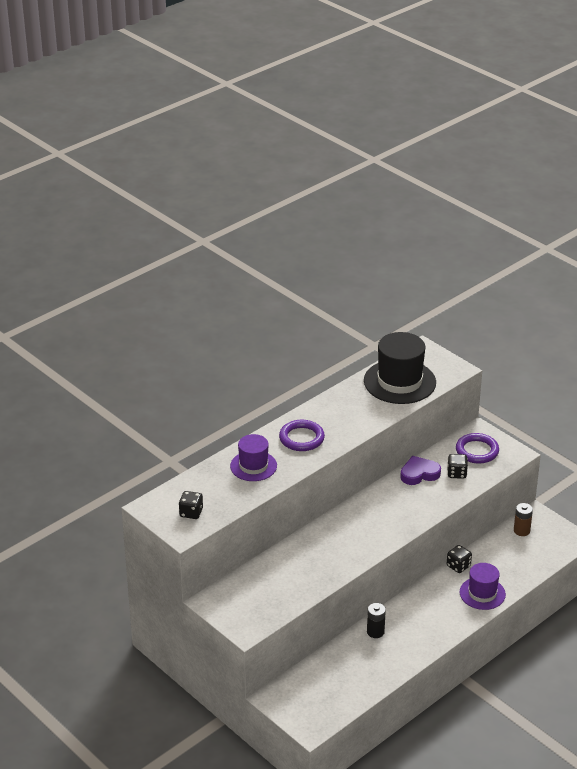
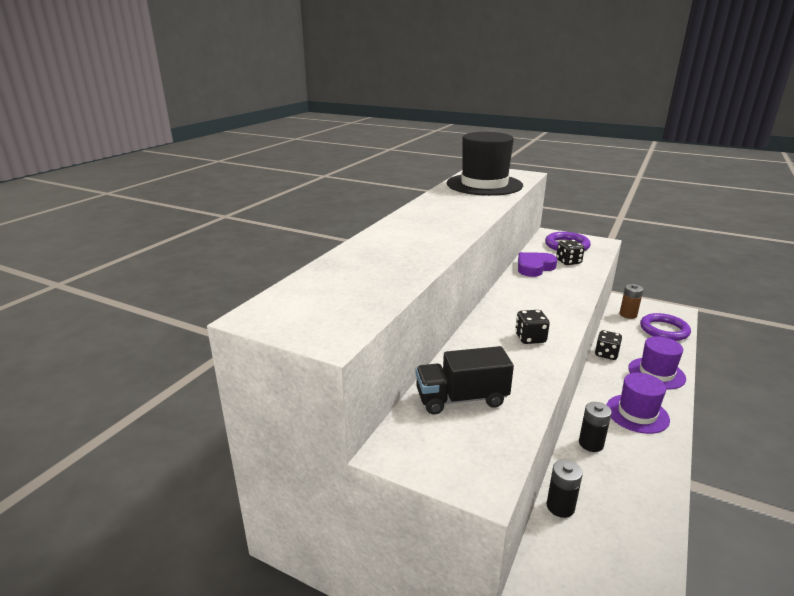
camera: 20 degrees left, 10 degrees down
(191, 513) = (330, 311): black dice -> black dice (530, 338)
(253, 466) = (386, 254): purple hat -> purple hat (637, 413)
(269, 580) = (461, 399): none -> black truck
(301, 438) = (425, 226): purple ring -> purple ring (664, 330)
(320, 662) = (560, 507): none -> black battery

